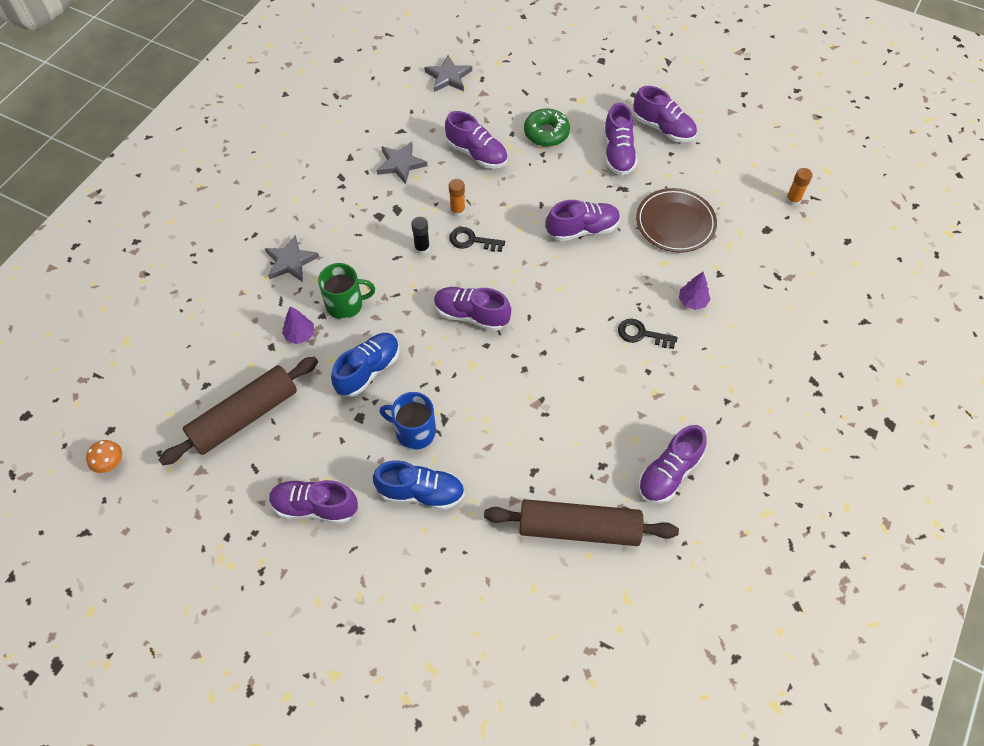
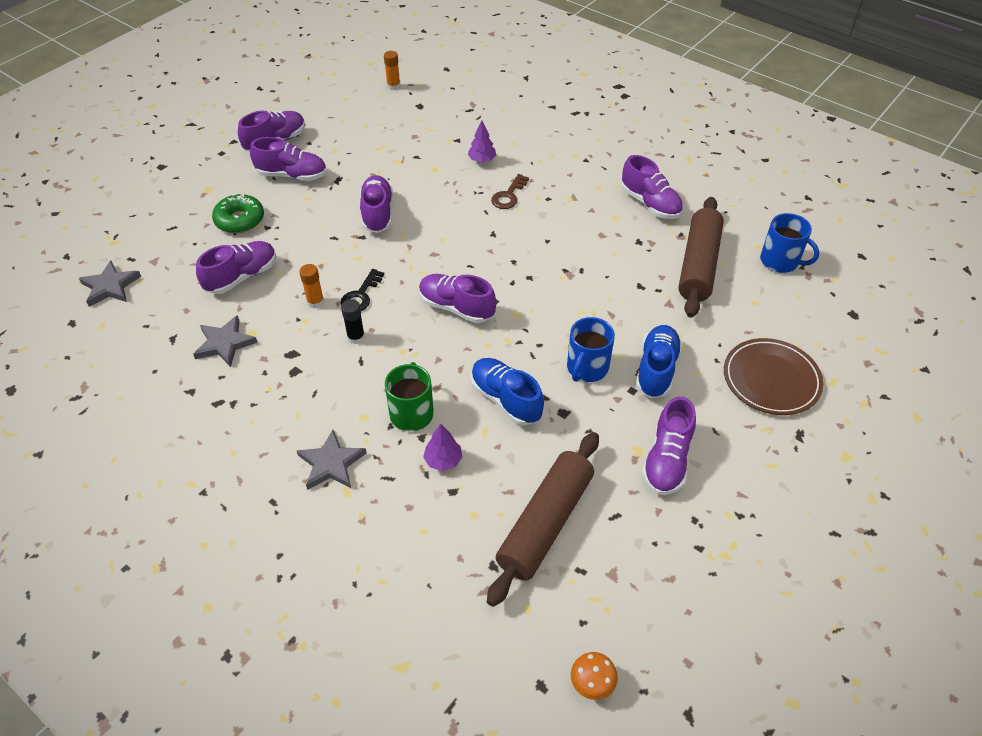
camera: 80 degrees left, 10 degrees down
(245, 417) = (545, 523): brown rolling pin -> brown rolling pin turned 60 degrees clockwise
(471, 315) = (456, 307): purple shoe -> purple shoe turned 90 degrees clockwise
(606, 619) = (780, 261): none -> blue mug
(642, 334) = (509, 195): black key -> brown key
(675, 223) = (392, 154): brown plate -> brown plate (771, 379)

